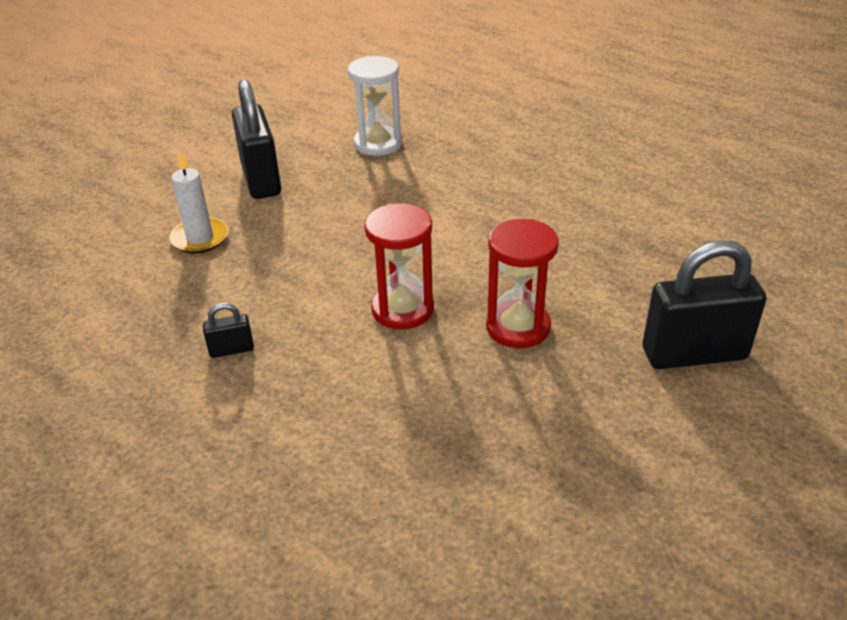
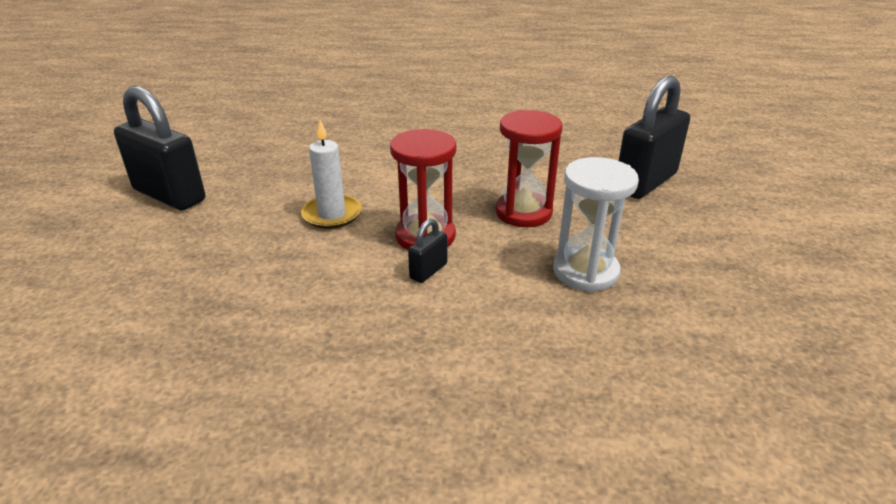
camera: 40 degrees left, 5 degrees down
(200, 238) = (159, 260): white candle -> white candle (332, 214)
(231, 350) = (311, 331): black padlock -> black padlock (428, 271)
(378, 144) = (254, 138): white hourglass -> white hourglass (585, 271)

